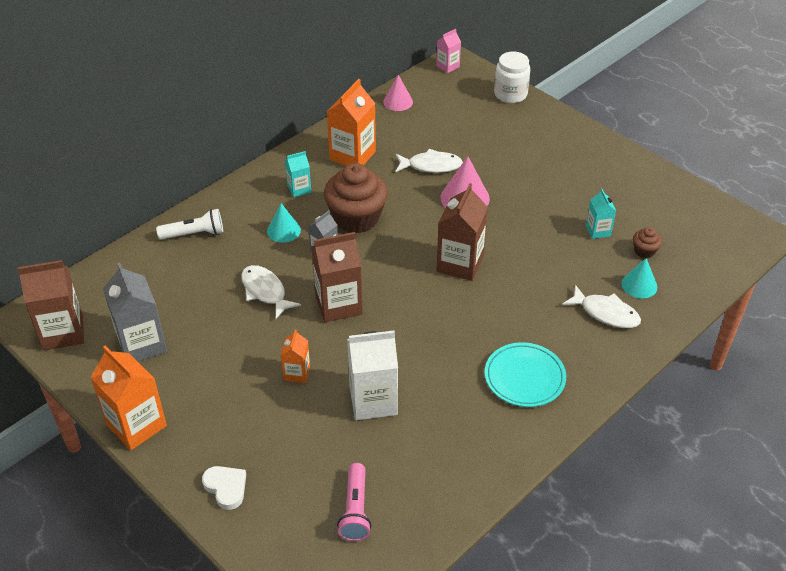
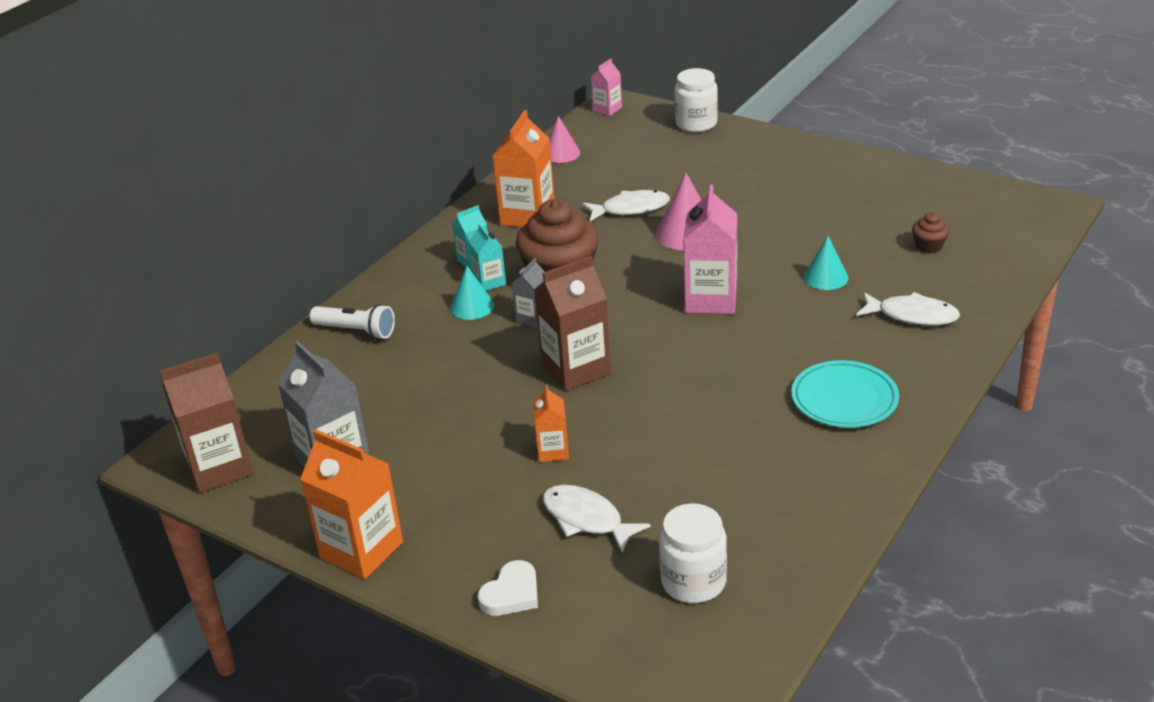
camera: 10 degrees left, 10 degrees down
(194, 234) = (356, 331): white flashlight -> white flashlight turned 45 degrees clockwise
(226, 488) = (511, 593): white heart -> white heart turned 90 degrees clockwise
(265, 291) = (475, 373): white fish -> white fish (586, 519)
(355, 510) = (693, 582): pink flashlight -> white jar
(373, 401) = (664, 461): white carton -> none
(460, 264) = (711, 299): brown carton -> pink carton
(598, 231) = (864, 237): turquoise carton -> turquoise carton (489, 282)
(639, 285) = (939, 280): turquoise cone -> turquoise cone (825, 277)

